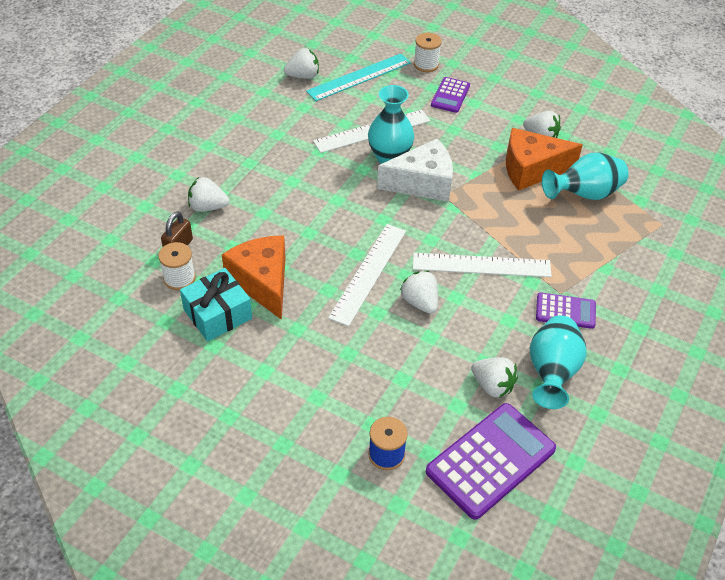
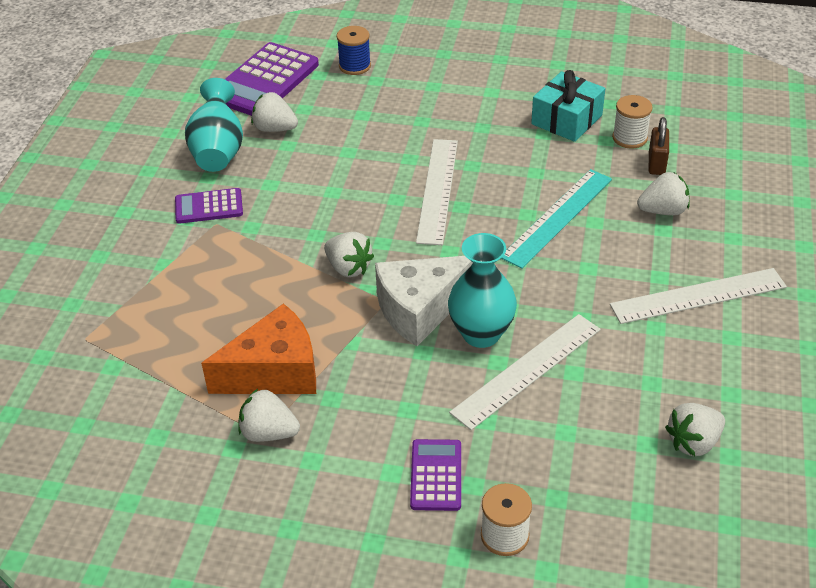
camera: 165 degrees right, 5 degrees down
(262, 282) = (543, 155): orange cheese -> none
(359, 77) = (603, 469): turquoise ruler -> turquoise ruler (557, 217)
(420, 302) = (370, 177): white strawberry -> white strawberry (348, 268)
(481, 265) = (313, 229): white ruler -> white ruler (698, 296)
(584, 194) = (194, 353): turquoise vase -> none

